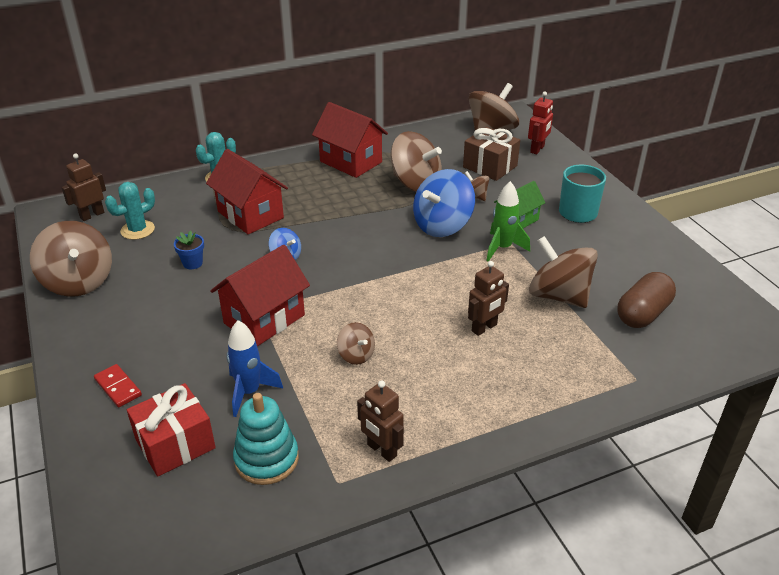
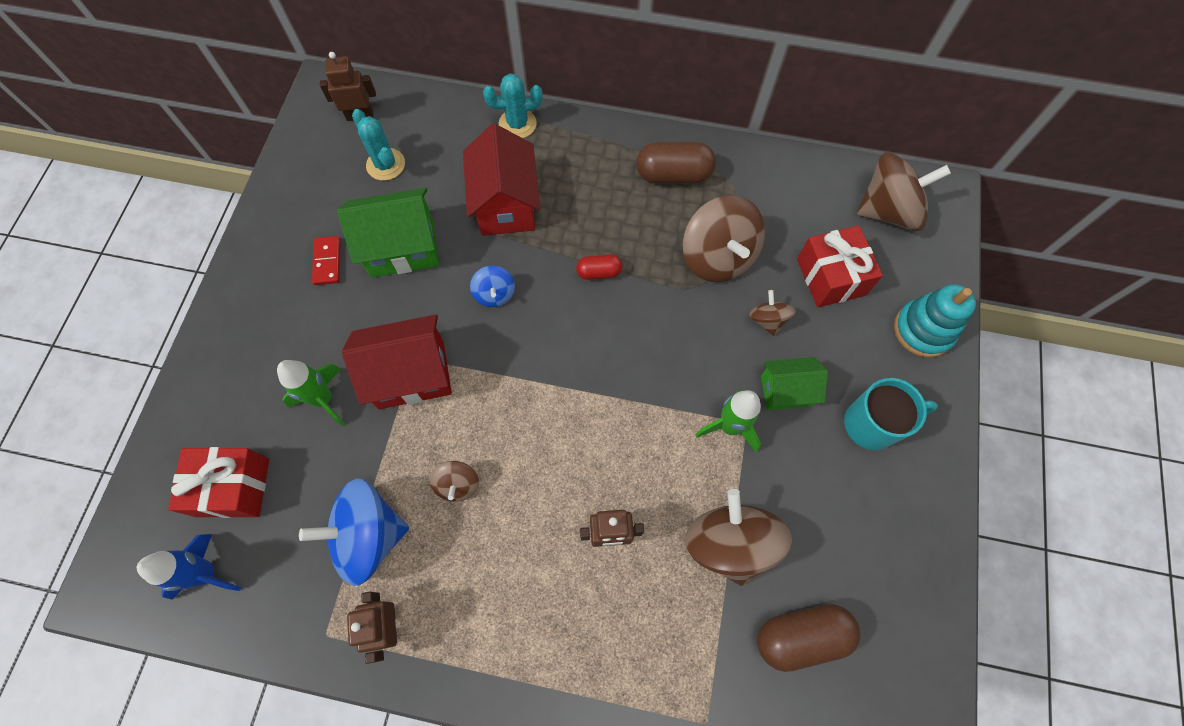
camera: 35 degrees right, 30 degrees up
(78, 282) = (289, 212): brown spinning top -> none
(118, 387) = (234, 382): red domino -> red domino (327, 262)
(137, 230) = (385, 164): turquoise cactus -> turquoise cactus turned 60 degrees clockwise
(192, 263) = (402, 248): blue flower pot -> green house
(206, 361) = (324, 399): none -> green rocket
(249, 392) = (332, 466): blue rocket -> blue rocket (207, 573)
(266, 459) = (289, 562): turquoise stacking toy -> turquoise stacking toy (923, 330)
(348, 219) = (599, 272): none -> red capsule
(350, 162) = (673, 175): red house -> brown capsule
(442, 225) = (692, 346): blue spinning top -> blue spinning top (369, 536)
(490, 166) = (830, 277): brown gift -> red gift
(537, 149) = (918, 279): red robot -> none

